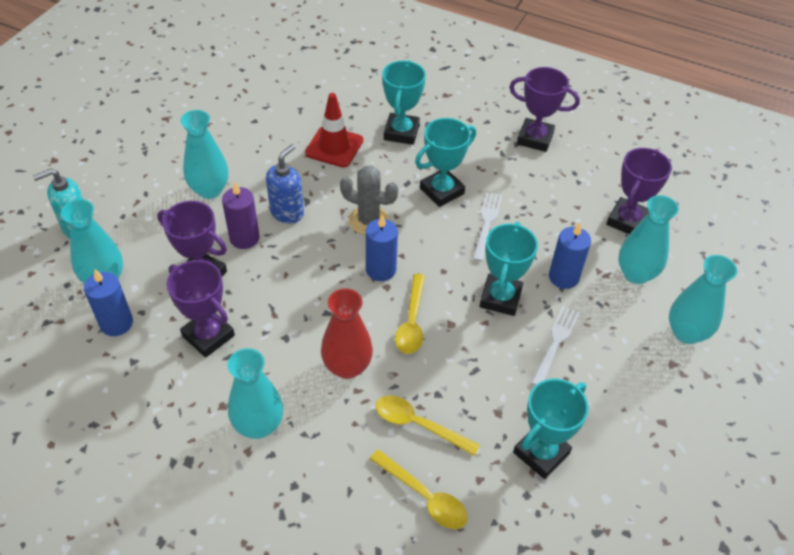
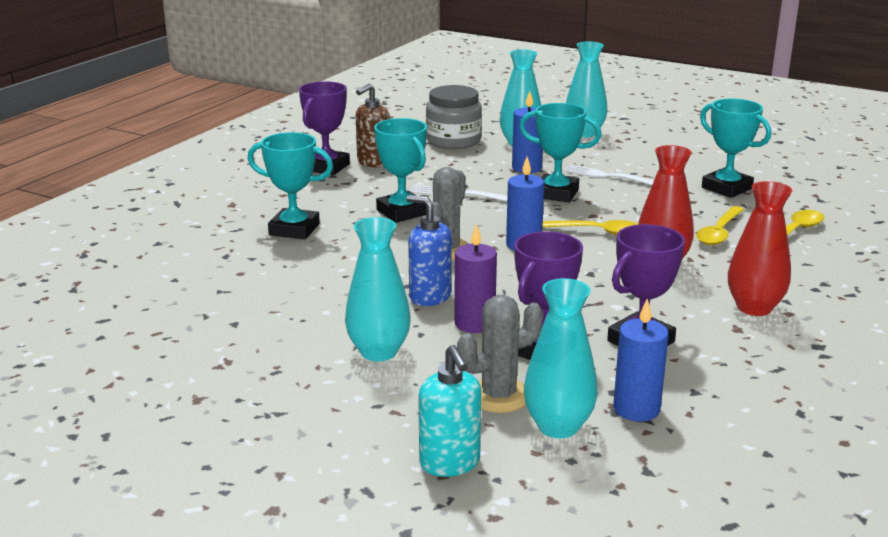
camera: 85 degrees left, 25 degrees down
(146, 250) = (498, 396): none -> grey cactus
(258, 425) = (754, 308): turquoise vase -> red vase
(334, 147) = (310, 268): red traffic cone -> none
(553, 167) = (373, 162): none -> brown soap dispenser
(627, 221) = (453, 141): purple trophy -> grey jar

